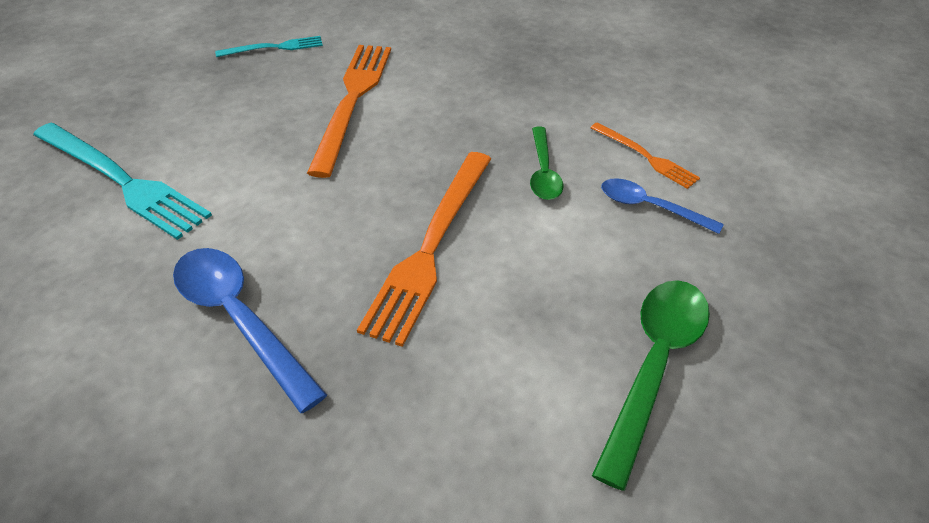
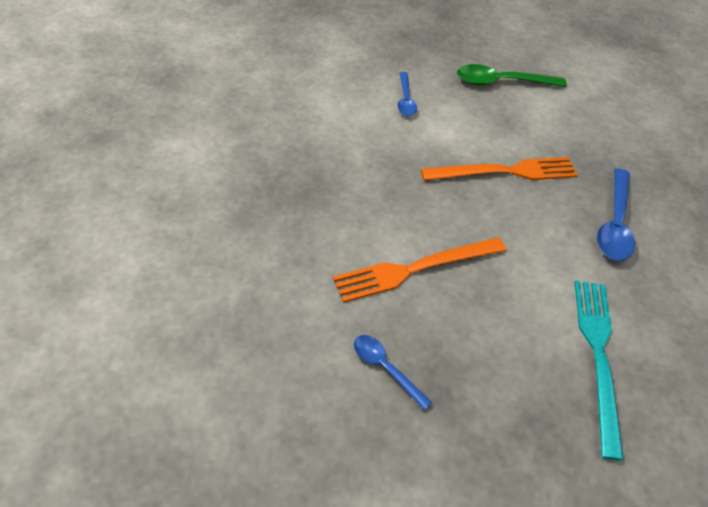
camera: 125 degrees left, 5 degrees up
(274, 47) = (385, 368): turquoise fork -> blue spoon
(543, 172) = (411, 146): green spoon -> none
(646, 156) = (363, 108): orange fork -> none

